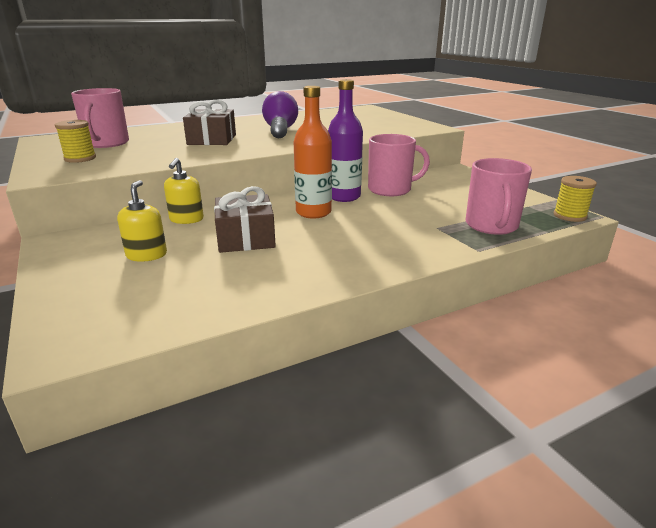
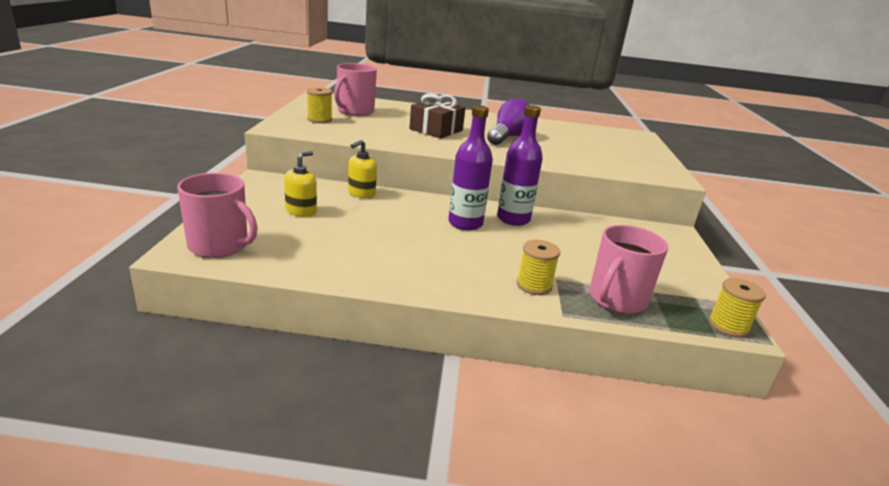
camera: 30 degrees right, 0 degrees up
(246, 238) = (382, 224): brown gift -> none
(313, 212) = (465, 223): orange bottle -> purple bottle
(391, 189) = (569, 228): pink mug -> pink mug (220, 246)
(430, 238) = (534, 285): none -> yellow spool

